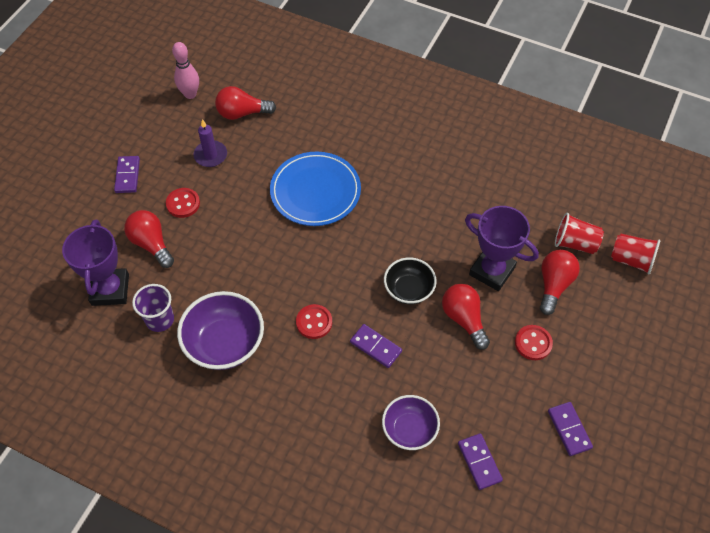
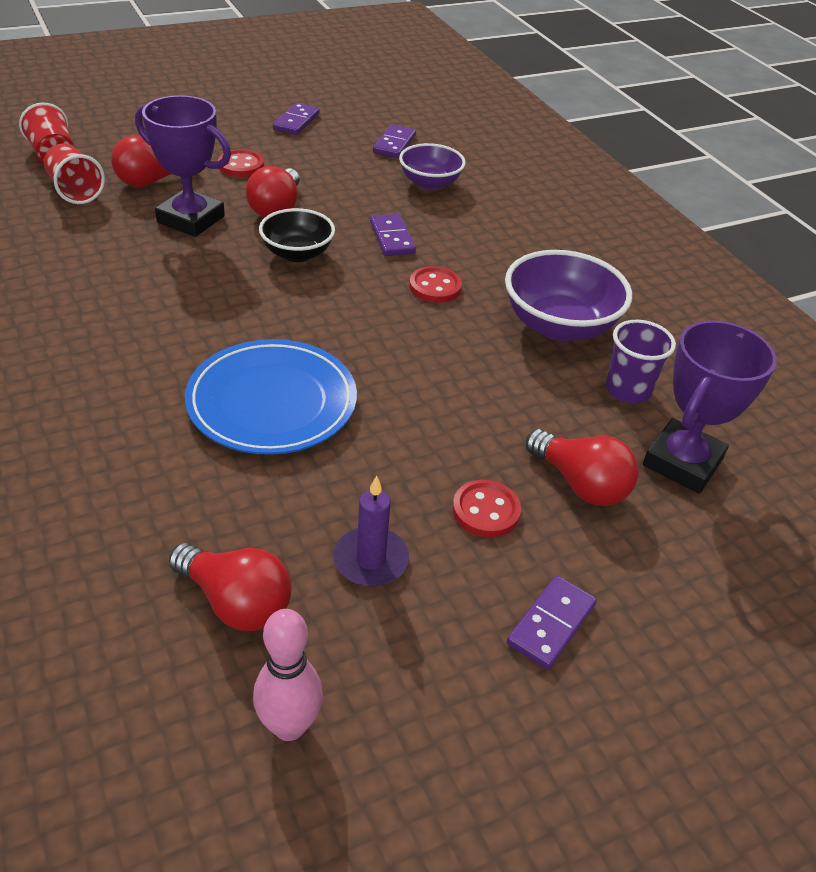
camera: 145 degrees left, 15 degrees down
(151, 244) = (580, 484): red light bulb -> red light bulb turned 45 degrees counterclockwise
(492, 271) = (191, 219): purple trophy -> purple trophy turned 45 degrees counterclockwise

